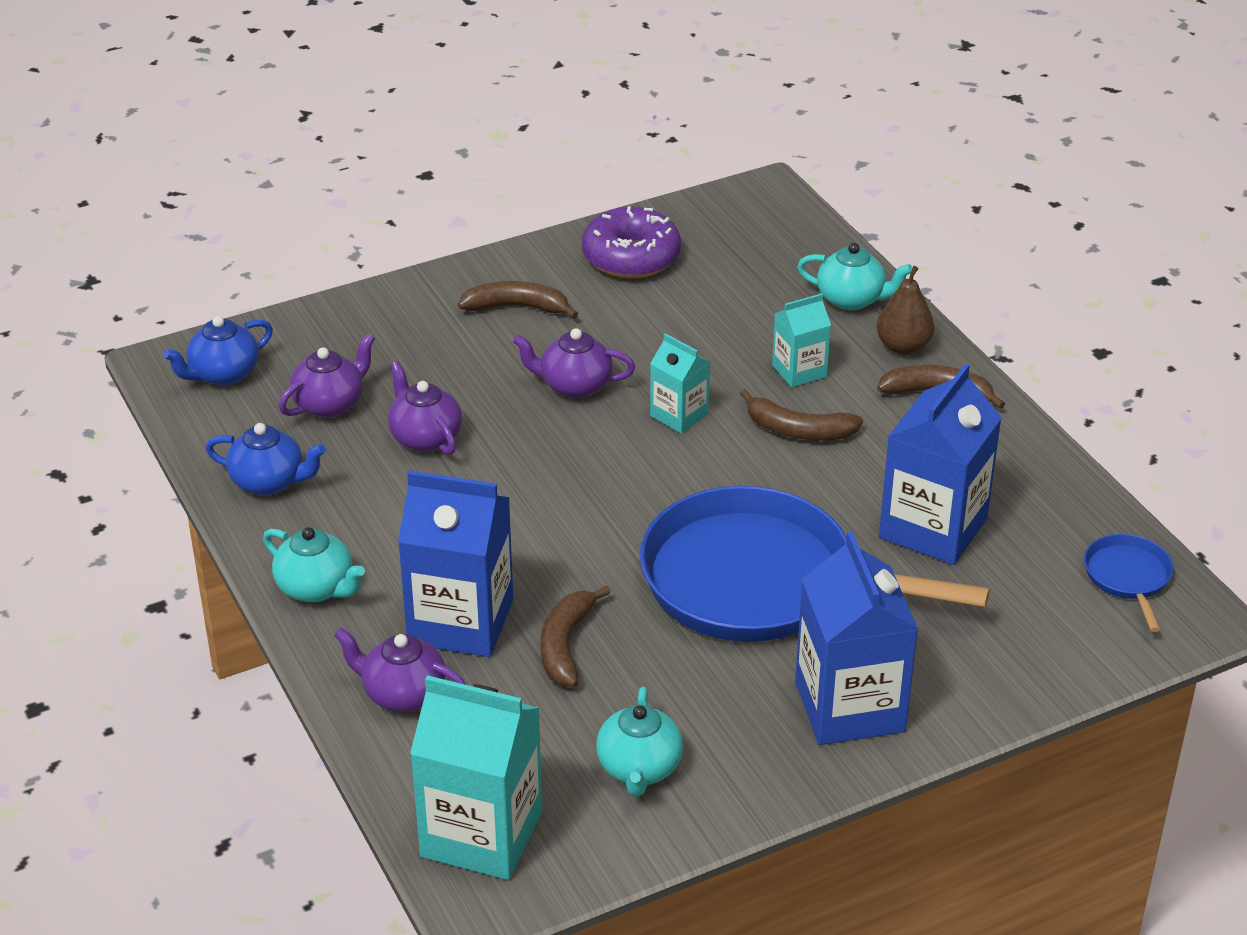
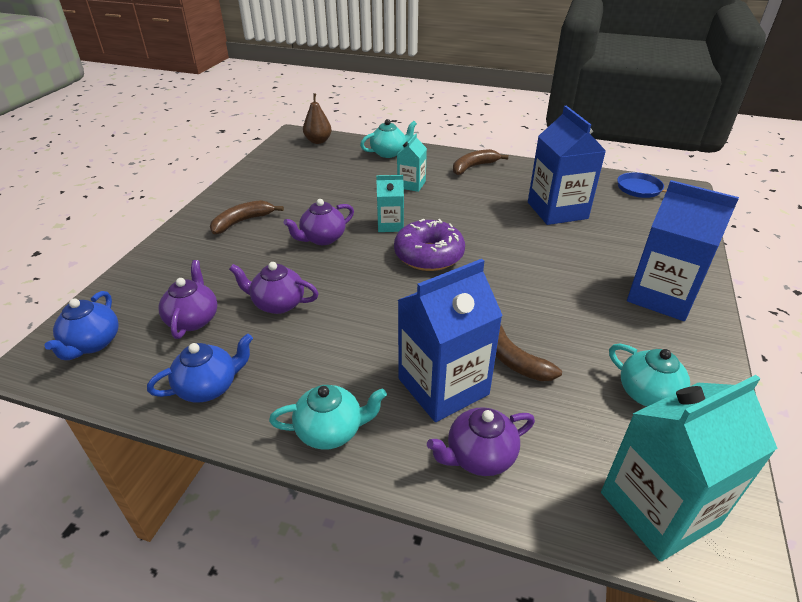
camera: 45 degrees left, 0 degrees up
(631, 257) = (270, 179): purple donut -> purple donut (429, 255)
(759, 582) = (538, 270): blue pan -> none
(798, 430) = (448, 205): brown banana -> none
(903, 347) = (435, 159): brown pear -> brown pear (318, 141)

